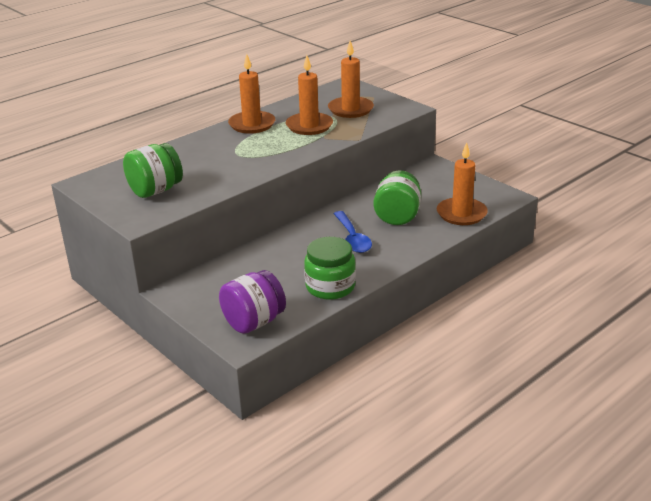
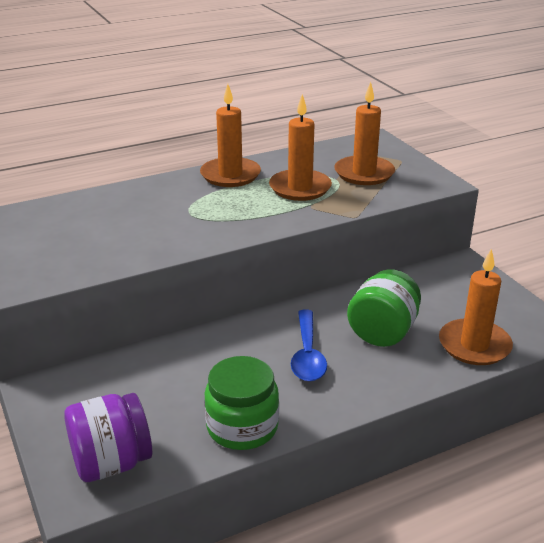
camera: 15 degrees right, 0 degrees up
(155, 190) = (59, 246): green jar -> none

